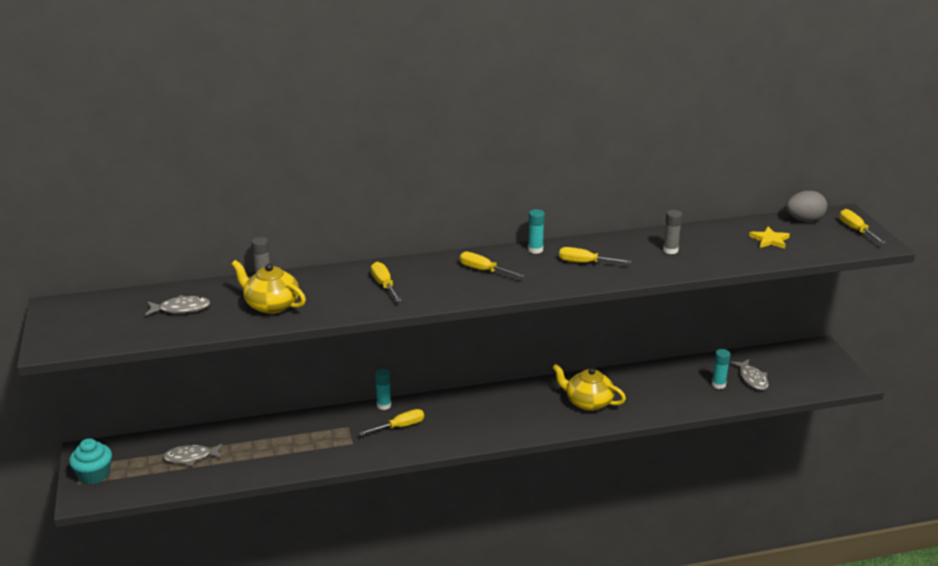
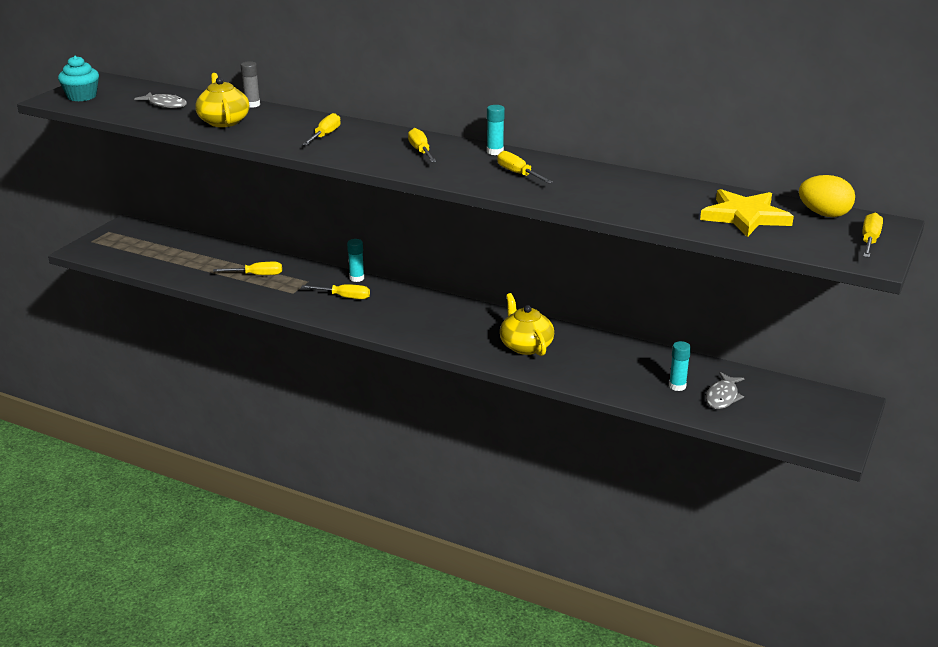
camera: 40 degrees right, 0 degrees up
(94, 474) = (108, 240): turquoise cupcake -> turquoise cupcake (82, 96)
(191, 457) = (177, 255): grey fish -> none
(296, 442) = (257, 275): none -> yellow screwdriver
(670, 250) = (620, 191): grey glue stick -> none
(770, 240) = (745, 216): yellow star -> yellow star, size x1.76
(804, 220) = (824, 214): grey egg -> yellow egg

